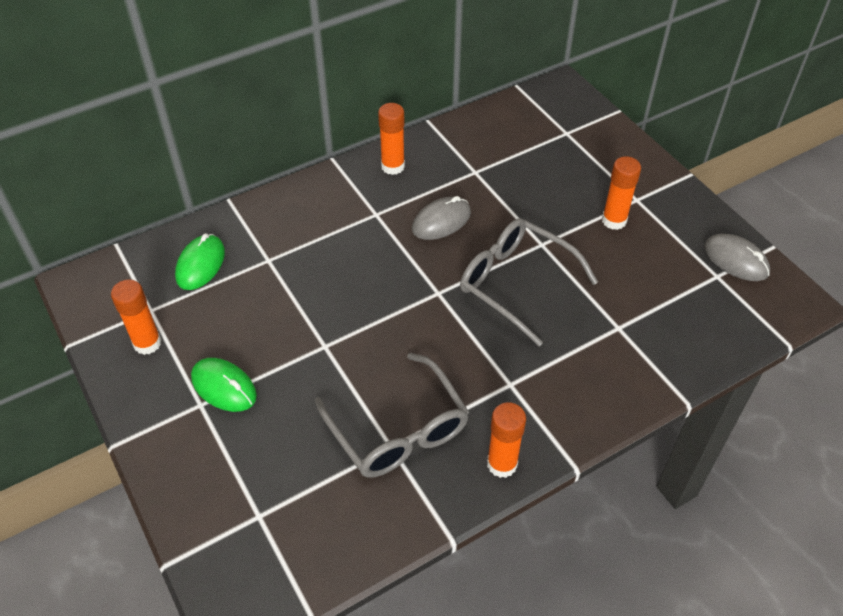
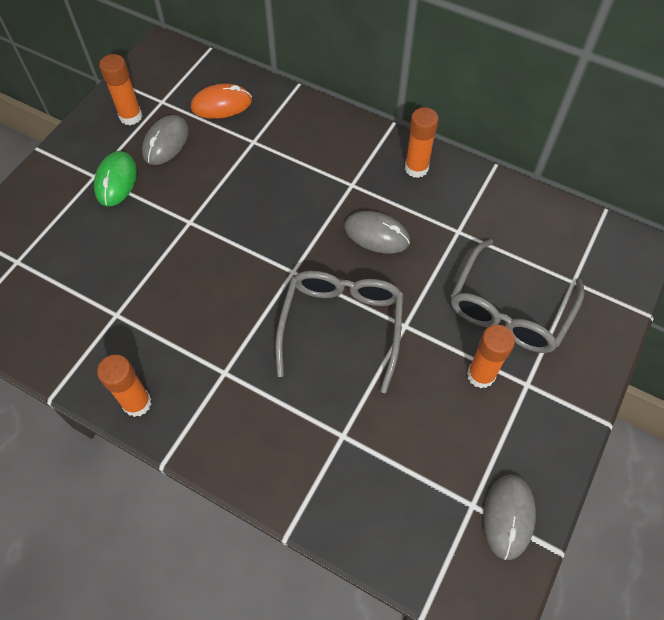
camera: 60 degrees right, 10 degrees up
(200, 264) = (221, 104): green mouse -> orange mouse
(209, 327) = (166, 142): none -> grey mouse
(398, 430) = (133, 312): grey glasses -> grey glasses (509, 310)

